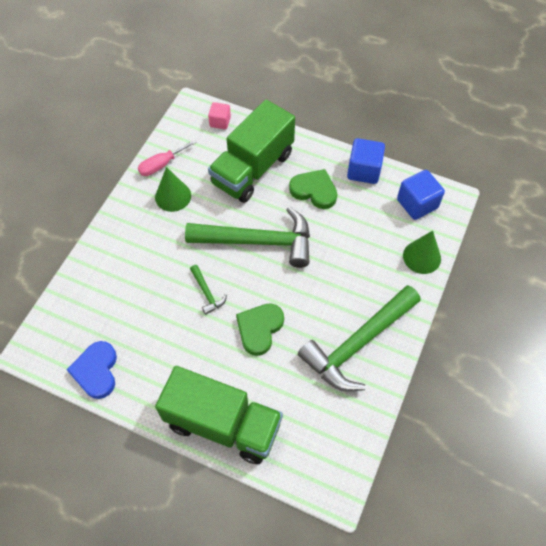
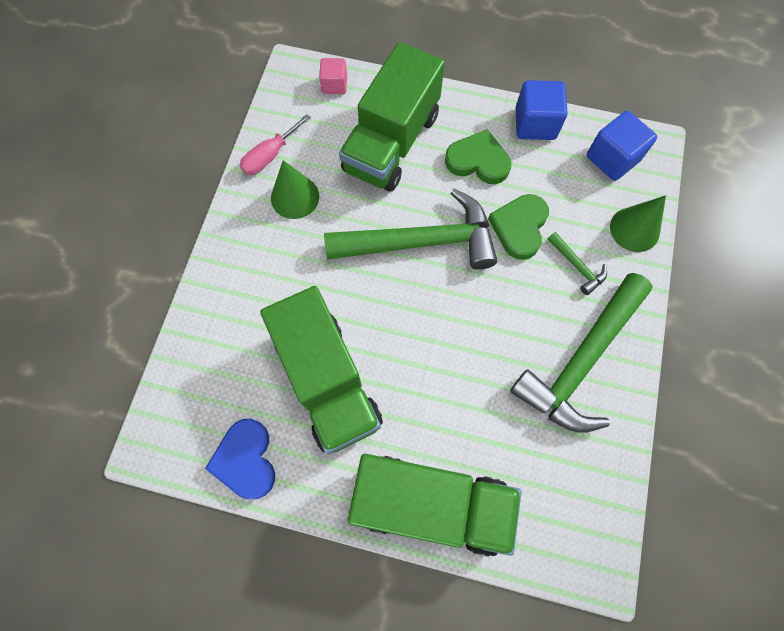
camera: 10 degrees left, 10 degrees up
(167, 327) = (327, 381): none -> green truck
(207, 293) = (370, 324): green hammer -> green hammer (577, 266)
(259, 329) = (450, 362): green heart -> green heart (519, 227)

